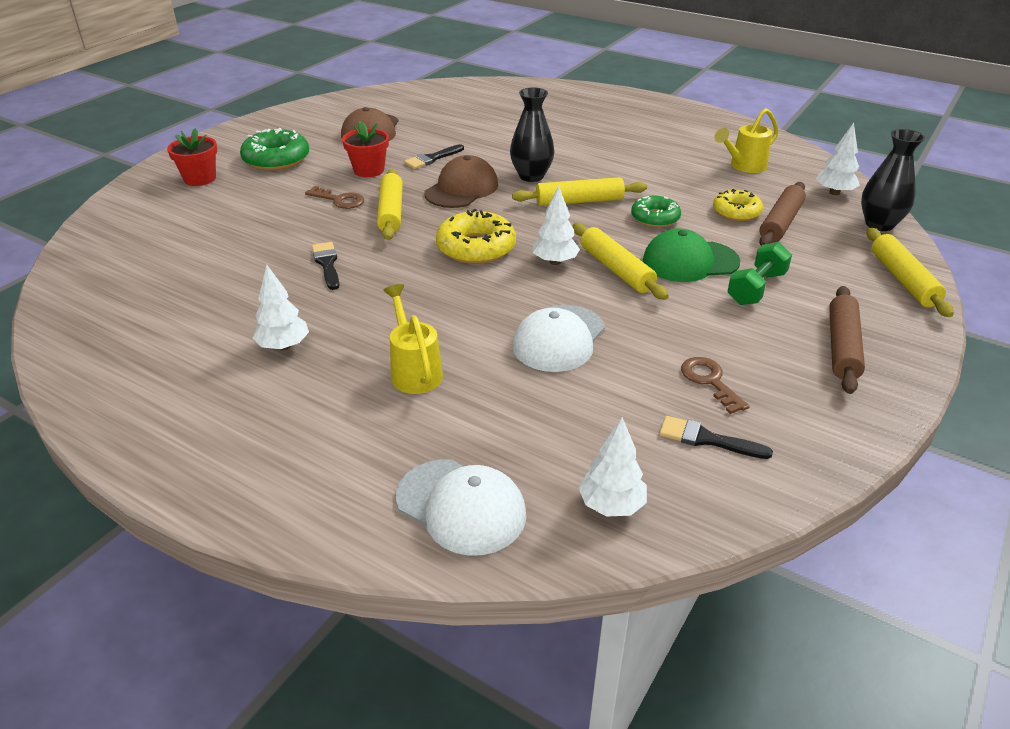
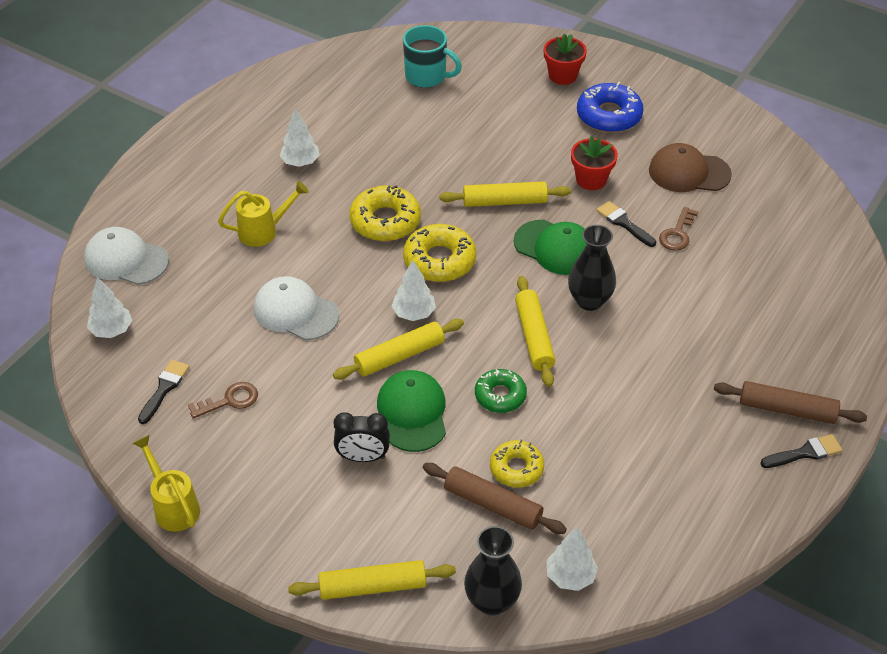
camera: 90 degrees right, 10 degrees up
(153, 256) = (427, 77): none -> turquoise mug
(276, 159) = (609, 115): green donut -> blue donut
(327, 264) = (413, 171): black brush -> black brush (805, 453)
(339, 200) = (526, 166): brown key -> brown key (677, 234)
(409, 281) = (385, 221): none -> yellow donut
(461, 506) = (126, 260): white cap -> white cap turned 75 degrees clockwise
(462, 189) = (555, 248): brown cap -> green cap
(744, 166) = (635, 497): yellow watering can -> yellow watering can (173, 506)
(756, 288) = (363, 457): green dumbbell -> black clock
(842, 347) = (265, 502): brown rolling pin -> brown rolling pin (787, 410)

